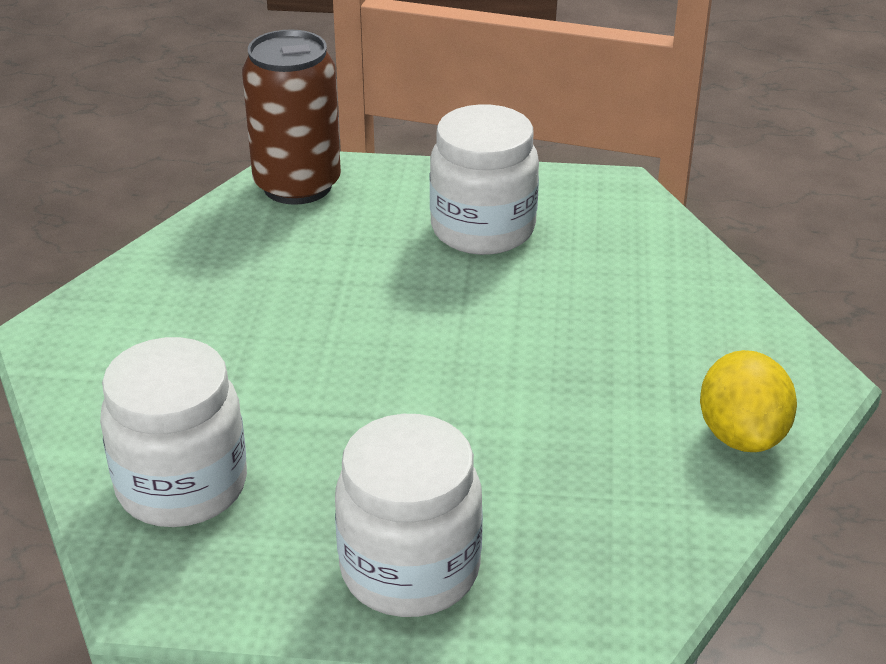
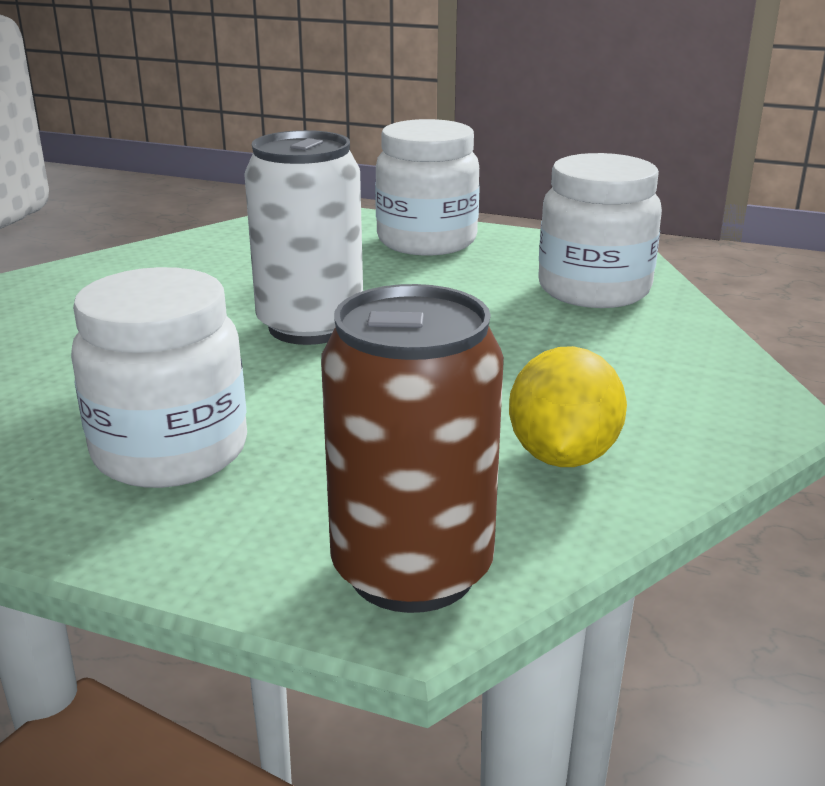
camera: 165 degrees left, 10 degrees down
(464, 369) = (310, 326): none -> white can
(741, 435) = (121, 266): yellow lemon -> yellow lemon (562, 456)

